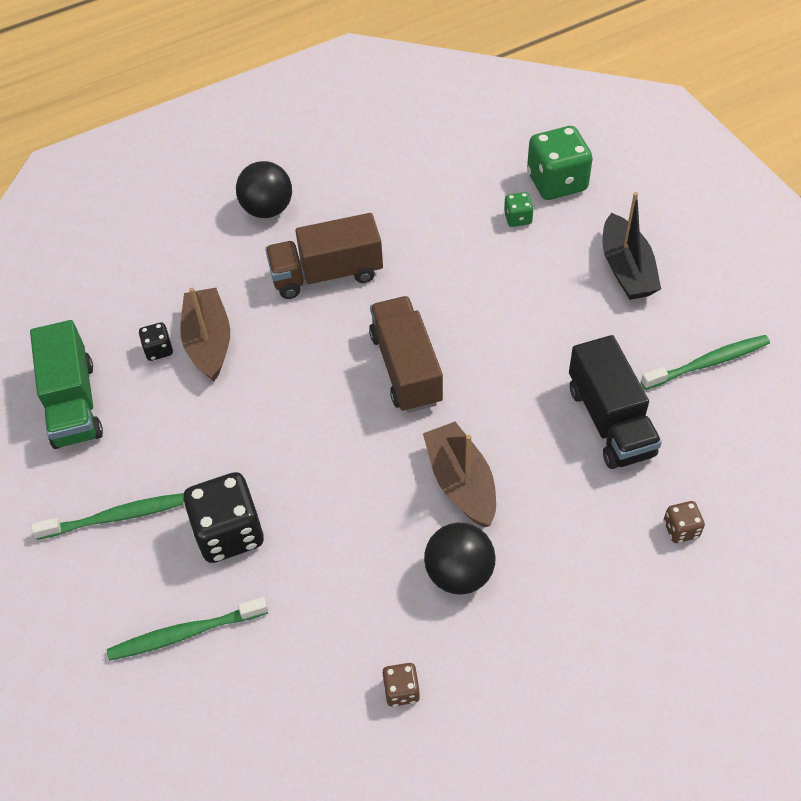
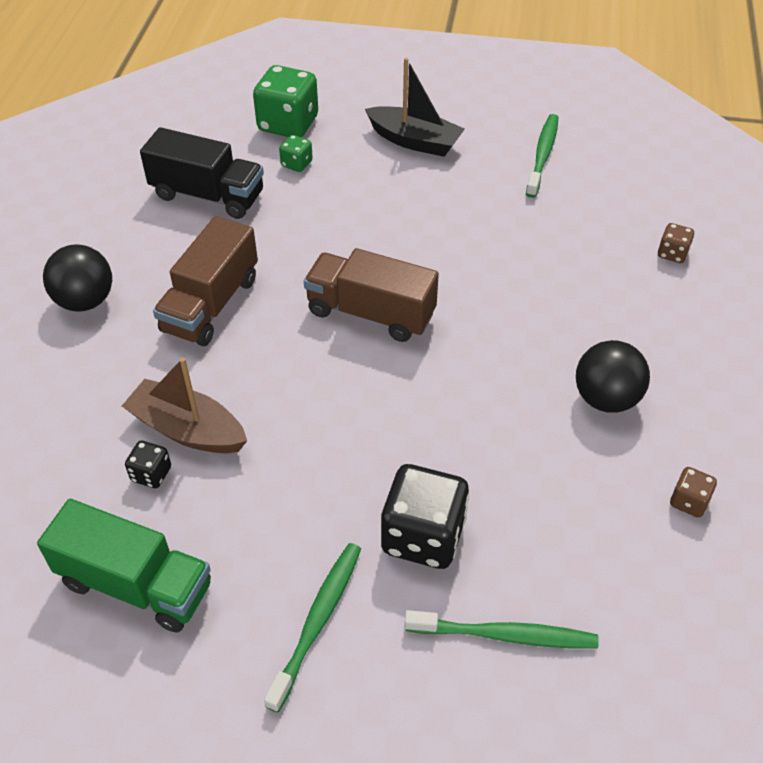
camera: 55 degrees left, 5 degrees down
(185, 633) = (505, 635): green toothbrush -> green toothbrush turned 105 degrees counterclockwise
(461, 482) = (519, 346): brown boat -> none
(610, 421) = (543, 231): black truck -> black truck (208, 195)

